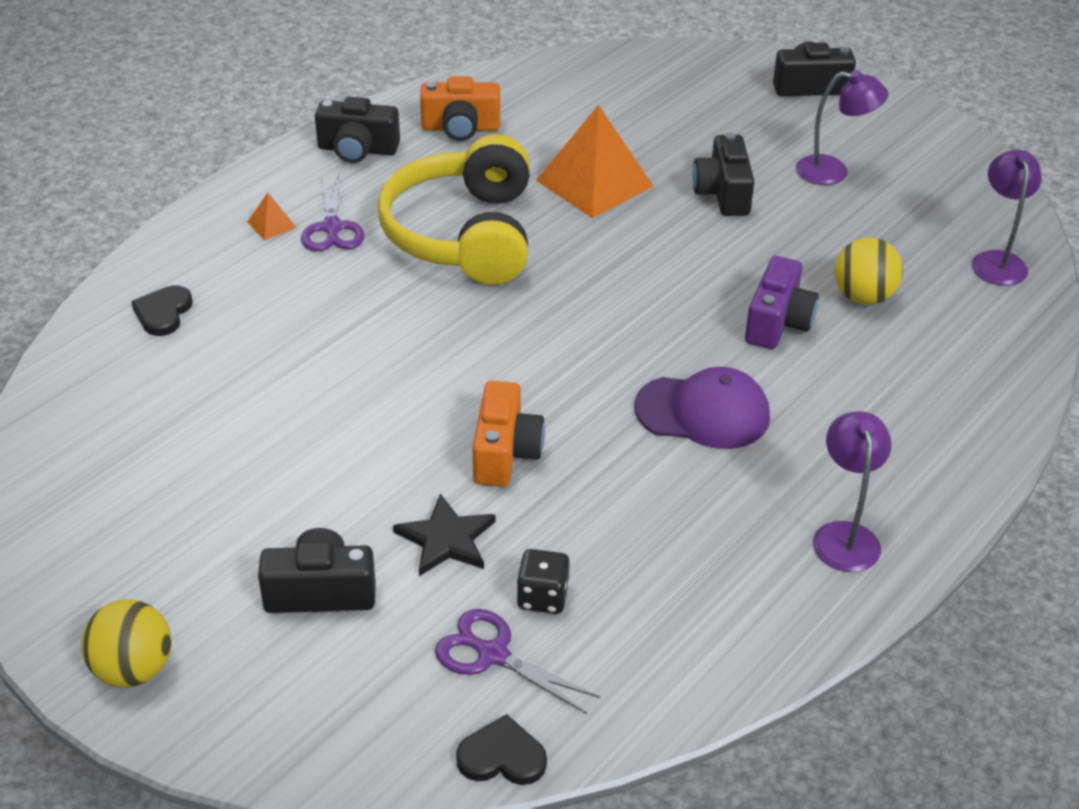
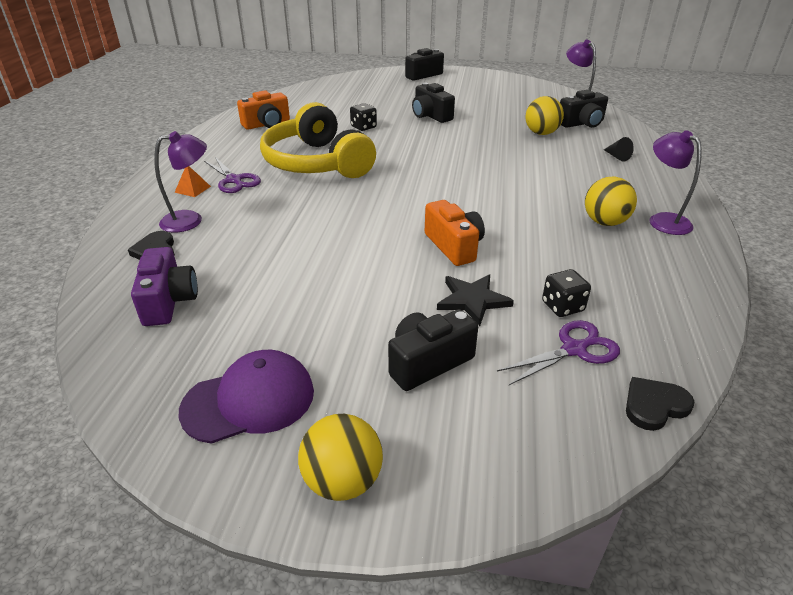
camera: 30 degrees left, 5 degrees down
(357, 149) = (215, 146): black camera -> black camera (582, 123)
(492, 654) = (574, 349): purple scissors -> purple scissors turned 150 degrees clockwise
(594, 183) = (363, 127): orange pyramid -> black dice
(703, 412) = (531, 195): purple cap -> purple cap (249, 400)
(752, 502) = (605, 222): none -> yellow ball
(778, 322) = (518, 152): purple camera -> purple camera (169, 301)
(833, 172) = (469, 98): purple lamp -> purple lamp (190, 220)
(930, 393) = (617, 157): none -> black cone

